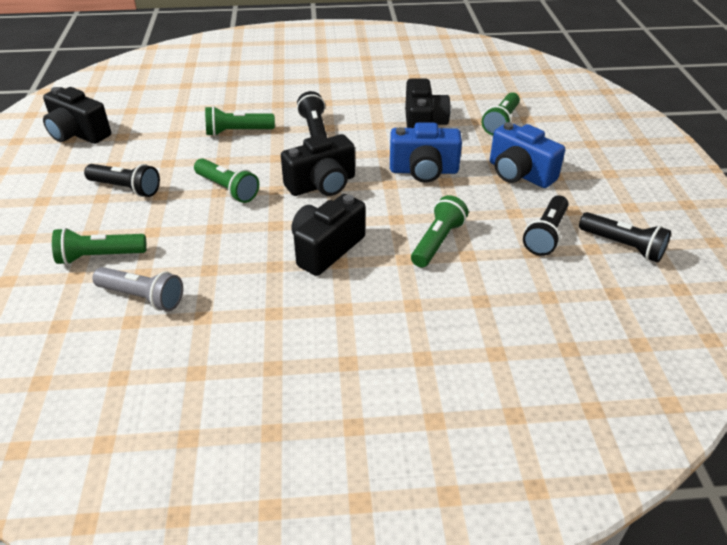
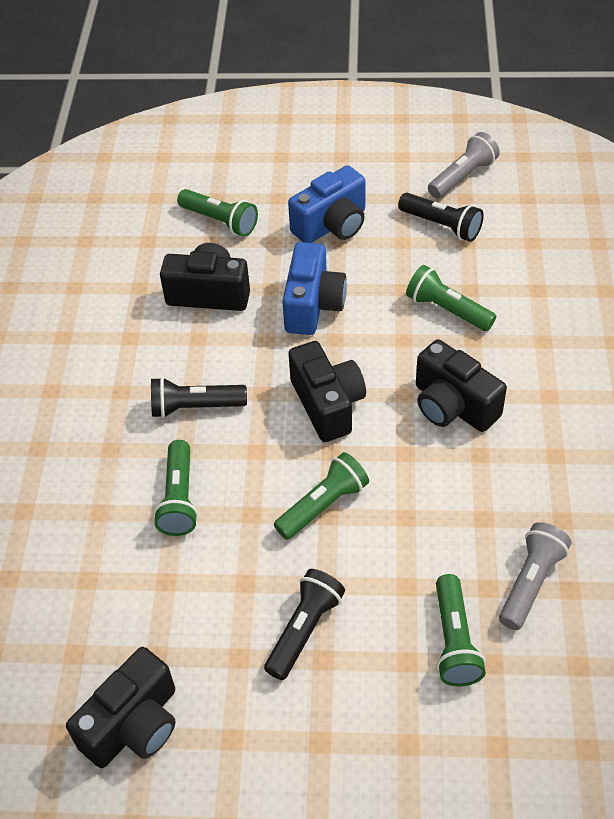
camera: 80 degrees left, 10 degrees up
(623, 246) = (462, 176): black flashlight -> grey flashlight

